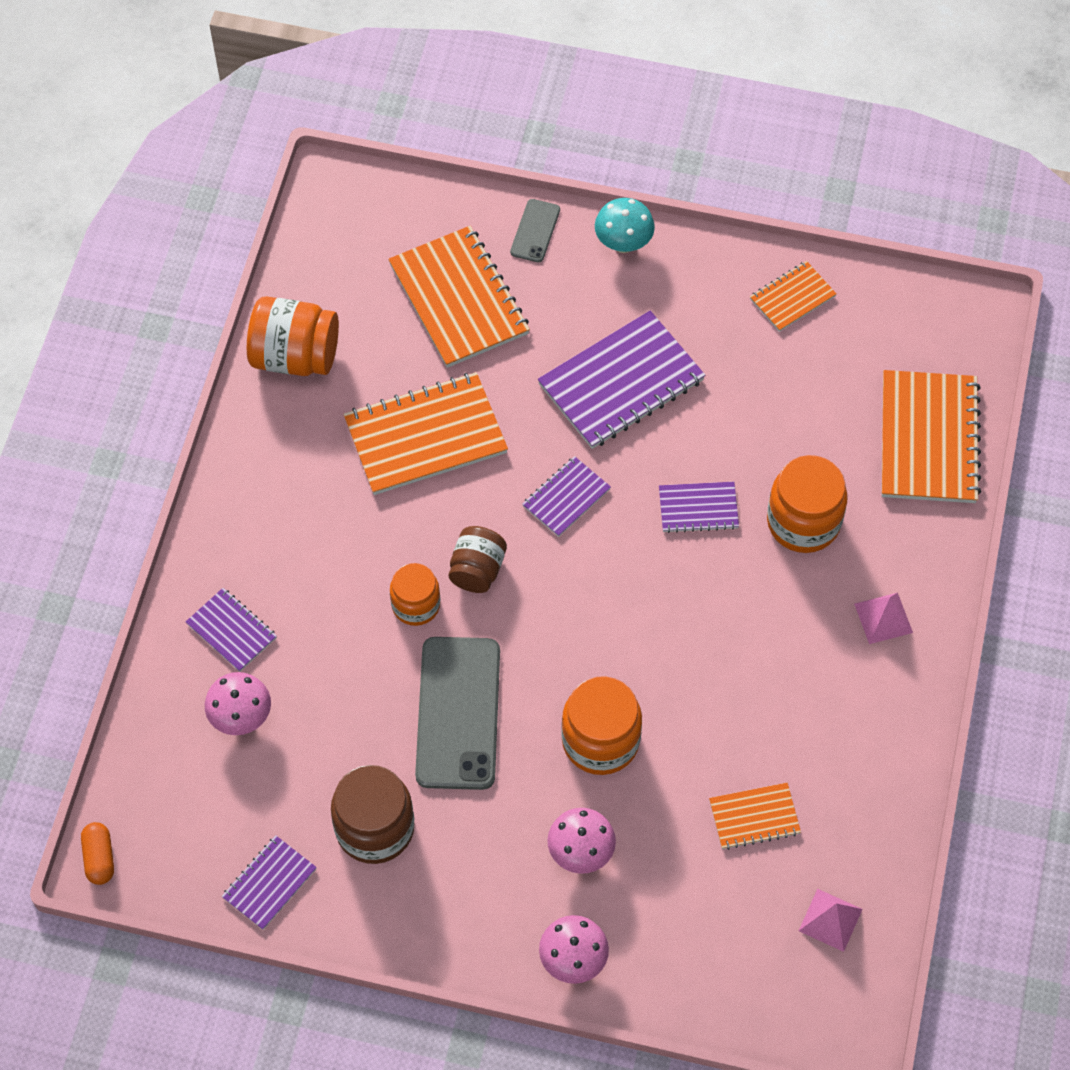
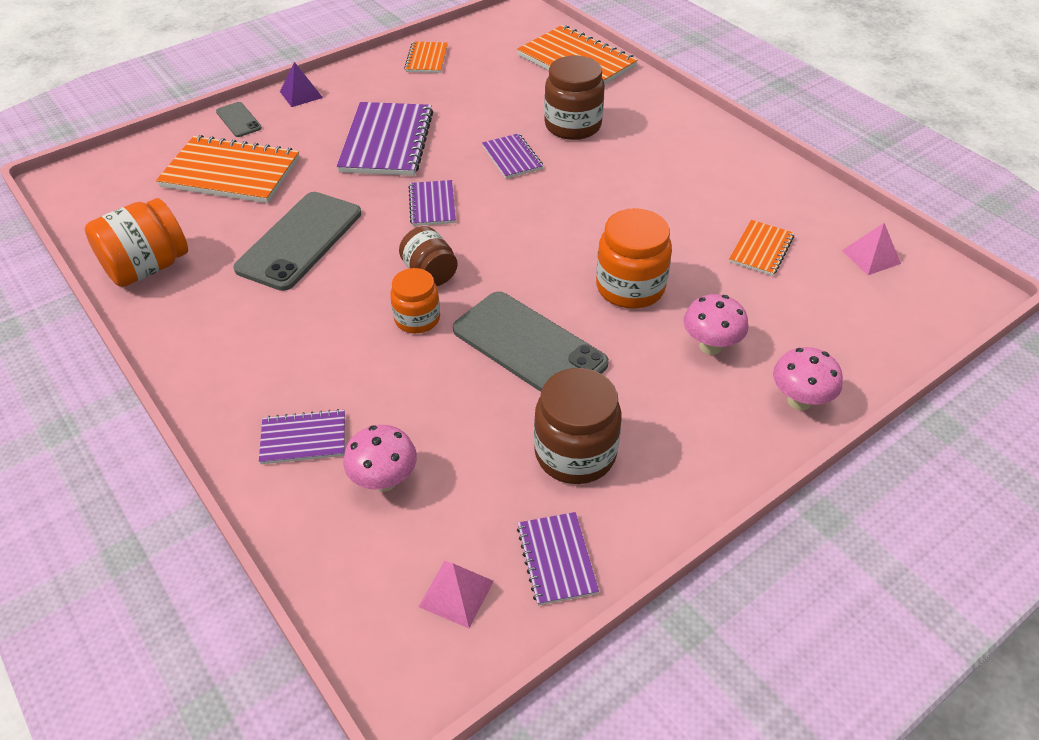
camera: 50 degrees left, 15 degrees down
(99, 858) = (398, 686): orange capsule -> none
(425, 436) = (300, 241): orange notebook -> grey phone
(623, 244) = (301, 94): turquoise mushroom -> purple pyramid
(698, 508) = (512, 158): purple notebook -> purple notebook turned 60 degrees counterclockwise
(803, 522) = (573, 125): orange jar -> brown jar
(883, 618) = (672, 130): pink pyramid -> pink pyramid (456, 593)

